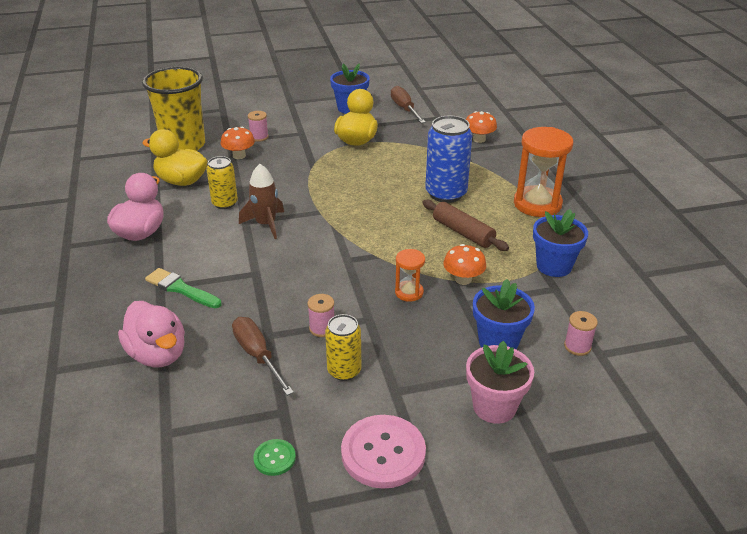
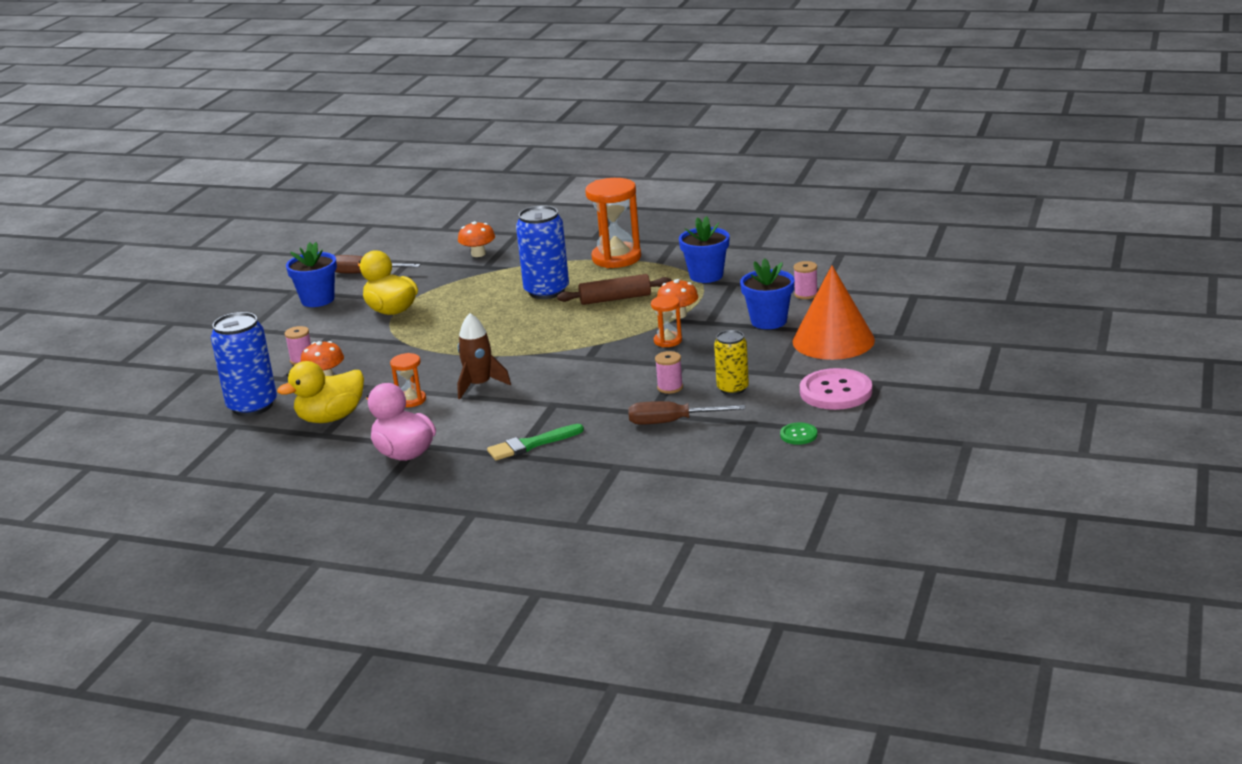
camera: 55 degrees left, 10 degrees down
(158, 354) = (617, 468): pink duck -> none
(183, 145) = (252, 406): yellow cup -> blue can
(225, 203) = (411, 400): yellow can -> orange hourglass
(494, 407) = (833, 340): pink flower pot -> orange cone

